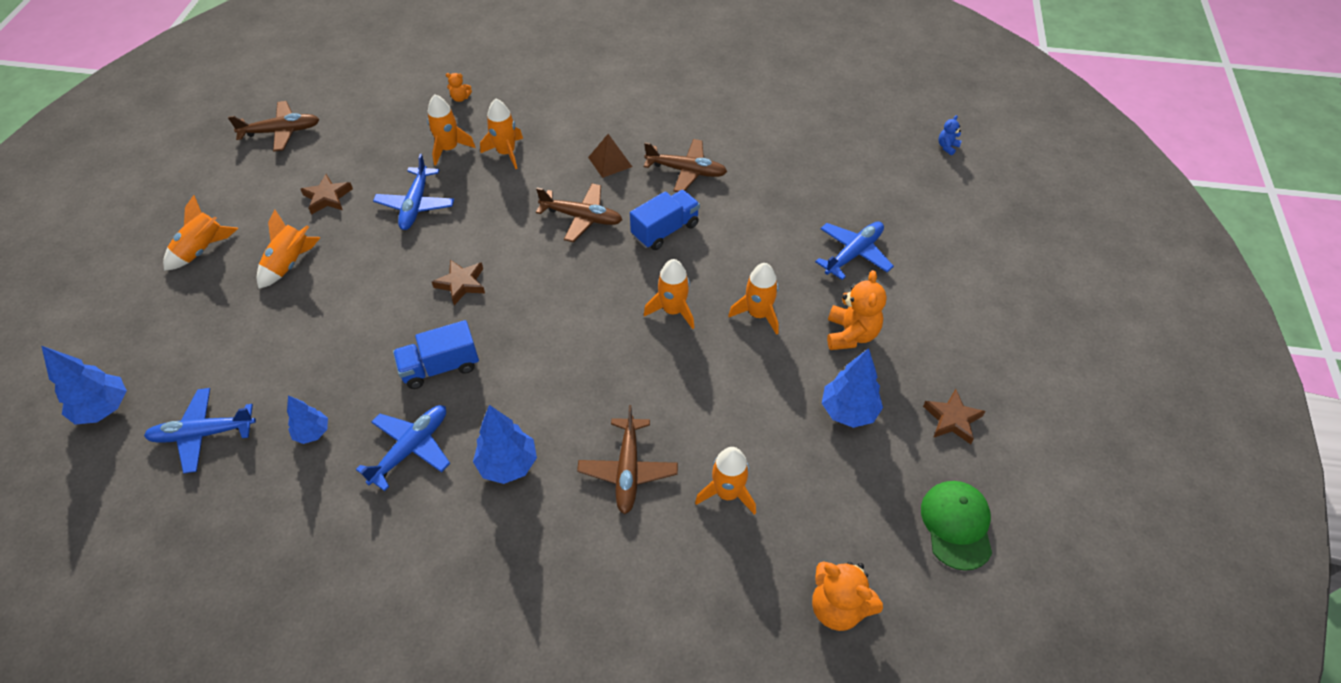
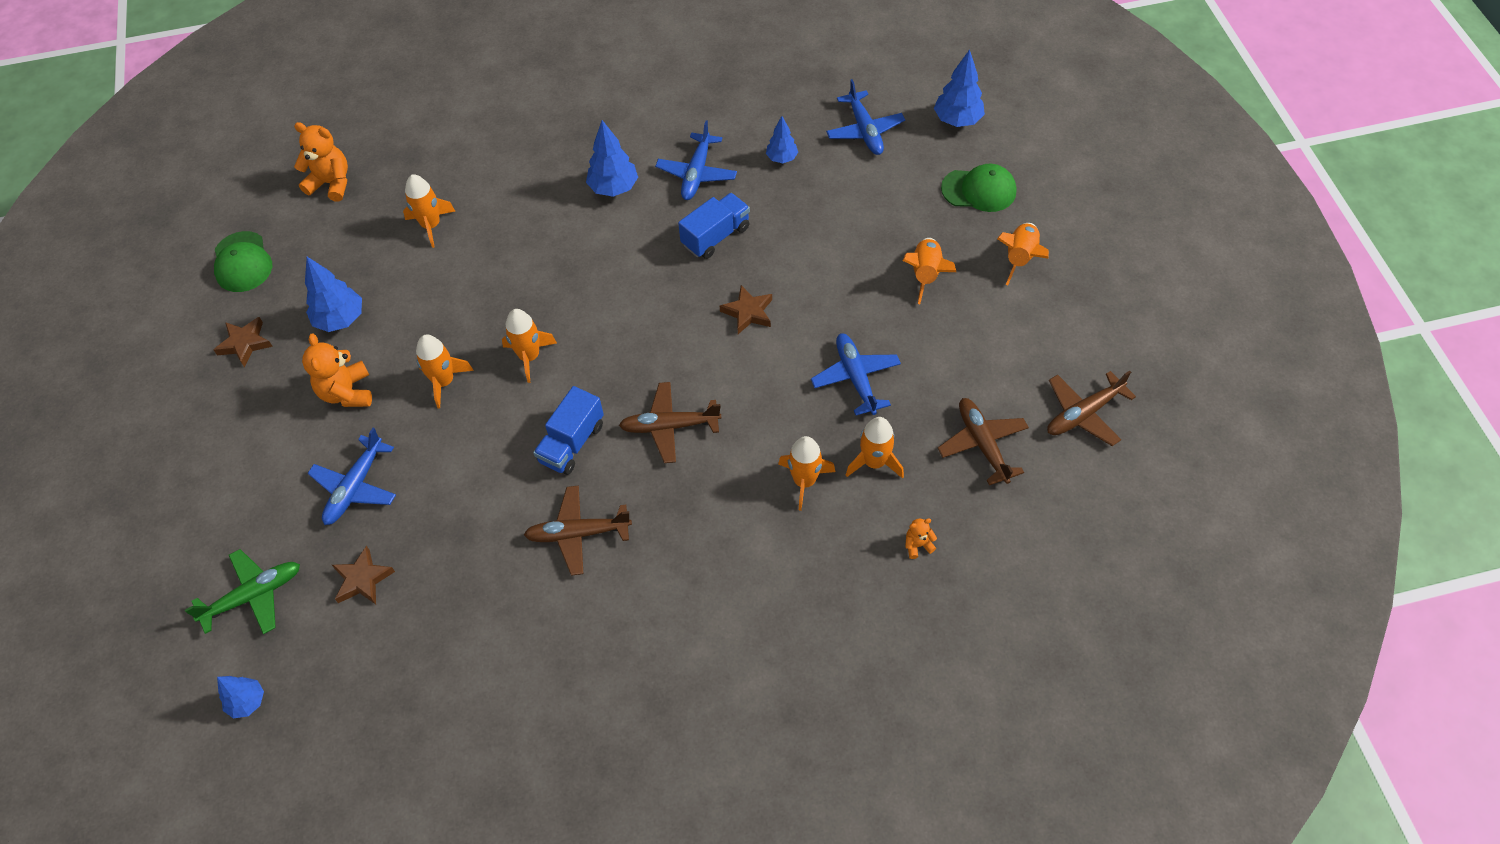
camera: 160 degrees right, 5 degrees up
(167, 323) = (979, 190): none -> green cap
(203, 434) = (864, 131): blue plane -> blue plane turned 105 degrees clockwise
(328, 197) = (954, 353): brown star -> brown star (362, 579)
(610, 162) = (675, 513): brown pyramid -> none
(628, 470) = (516, 215): brown plane -> brown plane (982, 444)
(942, 205) = (254, 595): none -> green plane
(947, 147) = (247, 702): blue teddy bear -> blue tree

